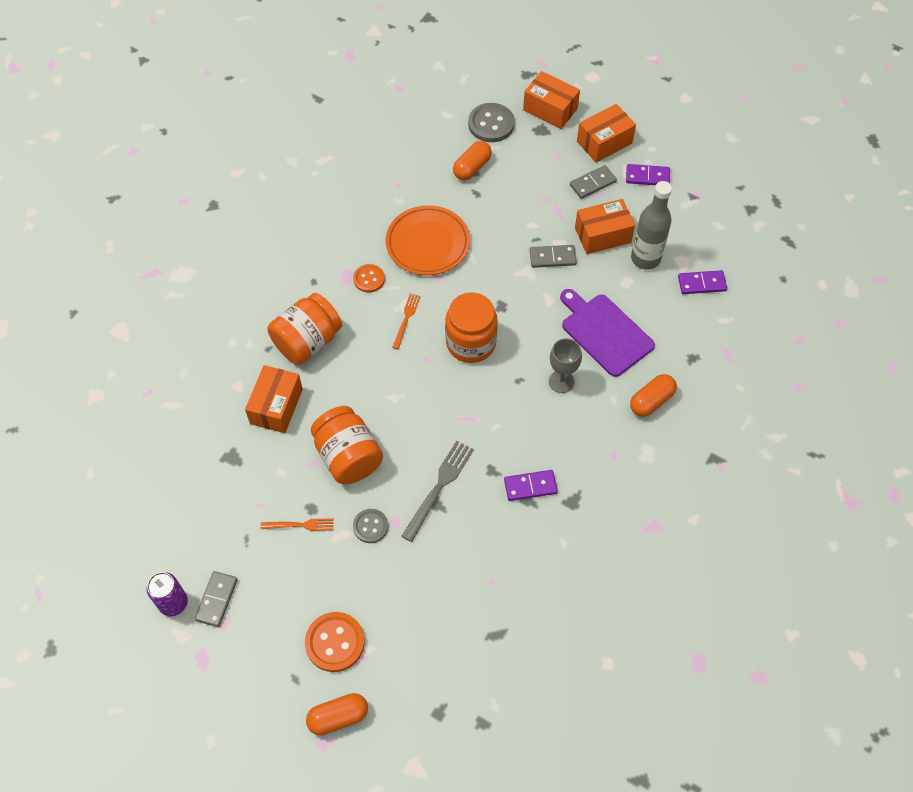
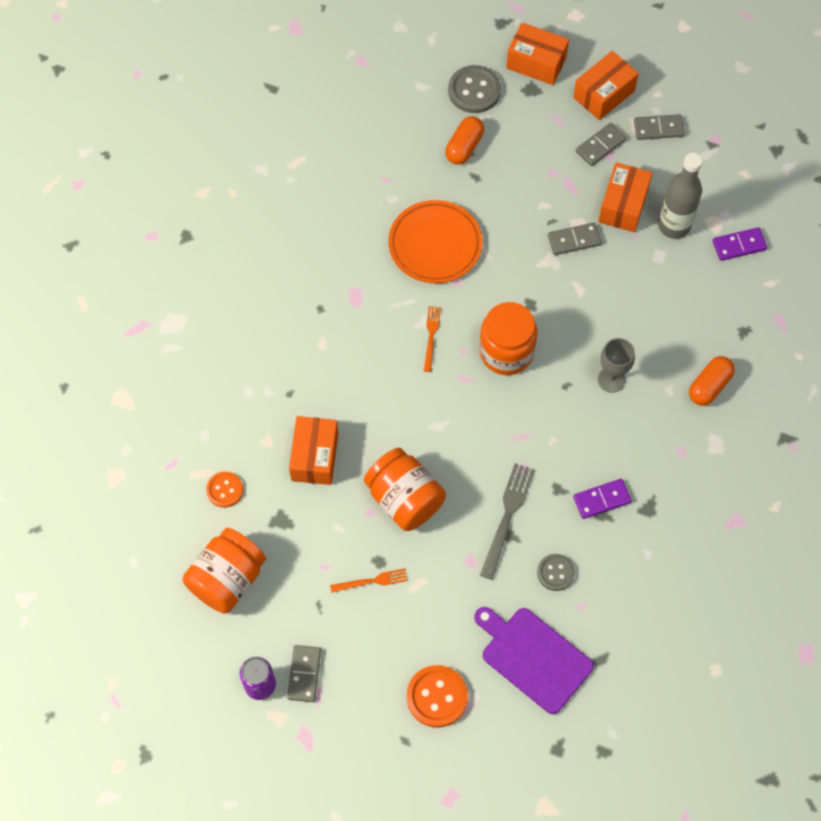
camera: 10 degrees left, 5 degrees up
(307, 341) = (330, 378): orange jar -> orange jar (227, 579)
(338, 717) = (458, 771): orange capsule -> none
(369, 279) = (380, 296): orange button -> orange button (225, 490)
(370, 526) = (445, 570): grey button -> grey button (555, 573)
(602, 235) = (623, 205): orange box -> orange box turned 45 degrees counterclockwise
(604, 332) = (646, 317): purple cutting board -> purple cutting board (533, 657)
(647, 176) = (658, 128): purple domino -> grey domino

